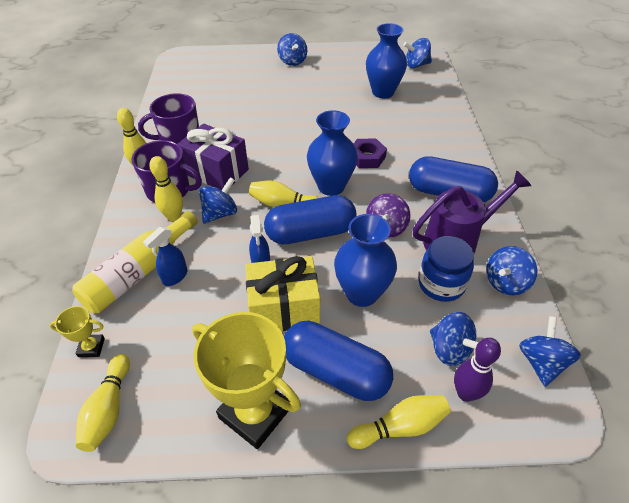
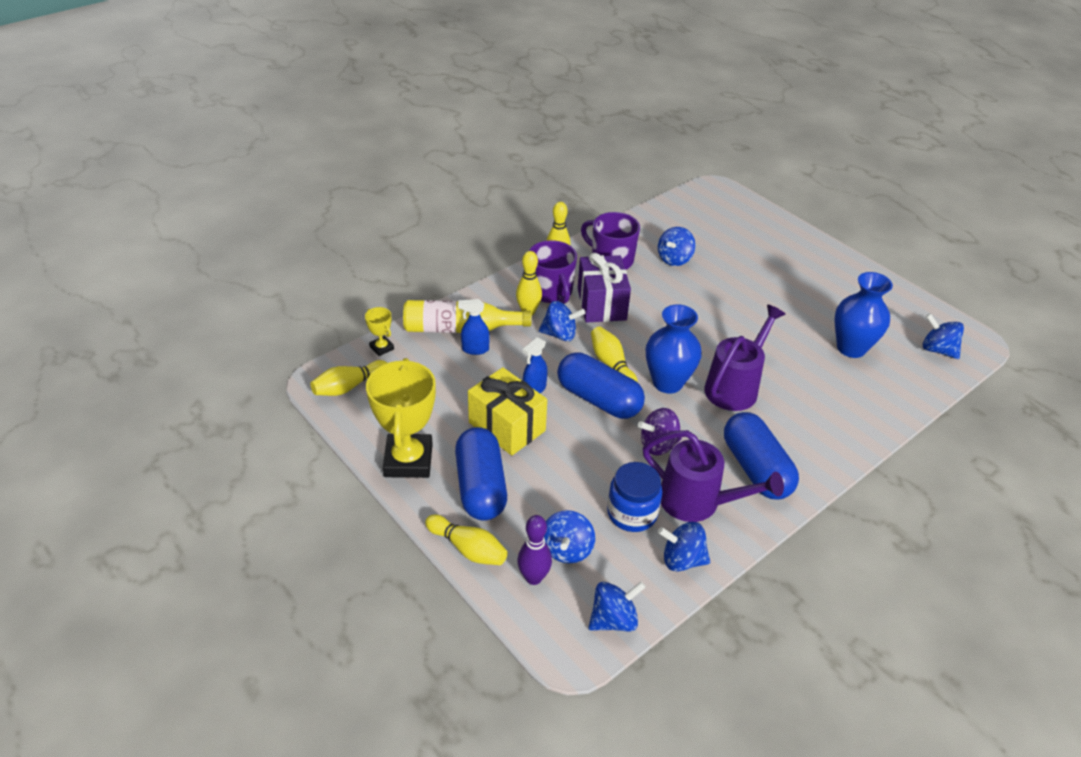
camera: 50 degrees right, 5 degrees down
(292, 61) = (810, 259): blue spinning top -> blue spinning top (674, 259)
(362, 293) = (568, 465): blue vase -> none
(367, 157) = (735, 386): purple nut -> purple watering can

